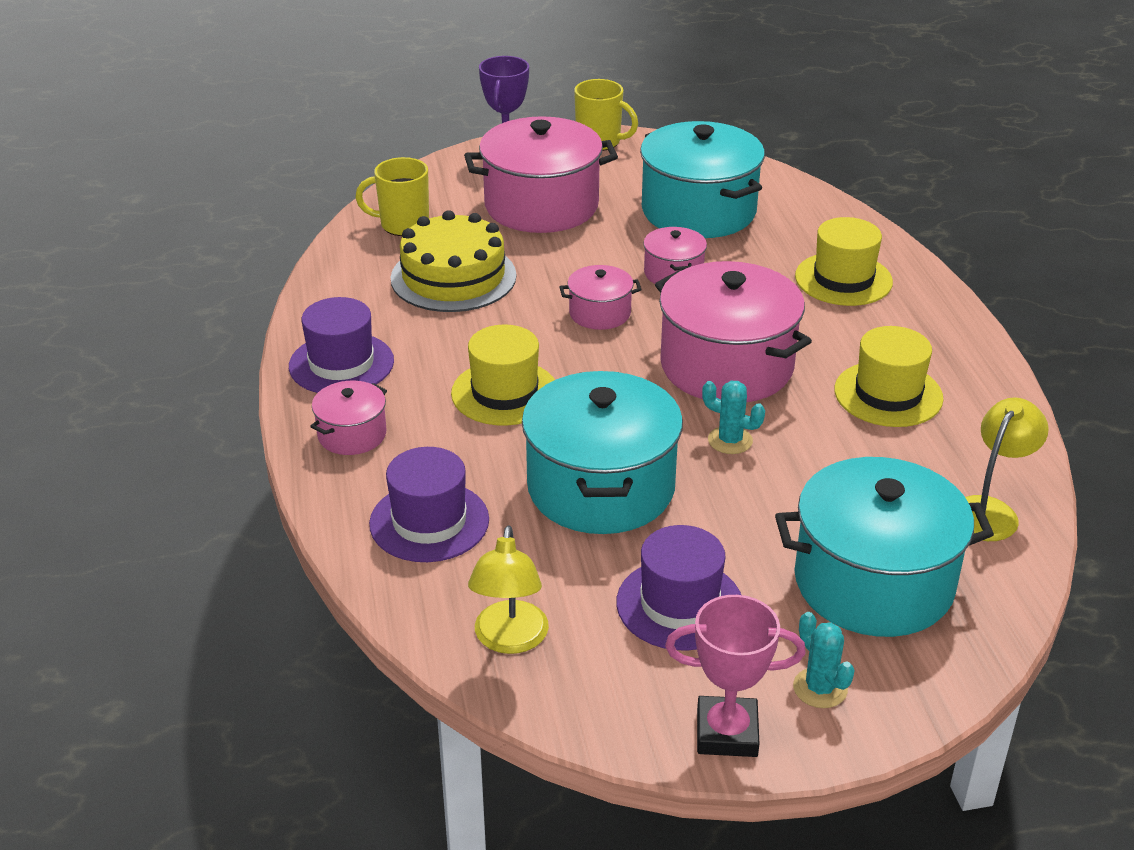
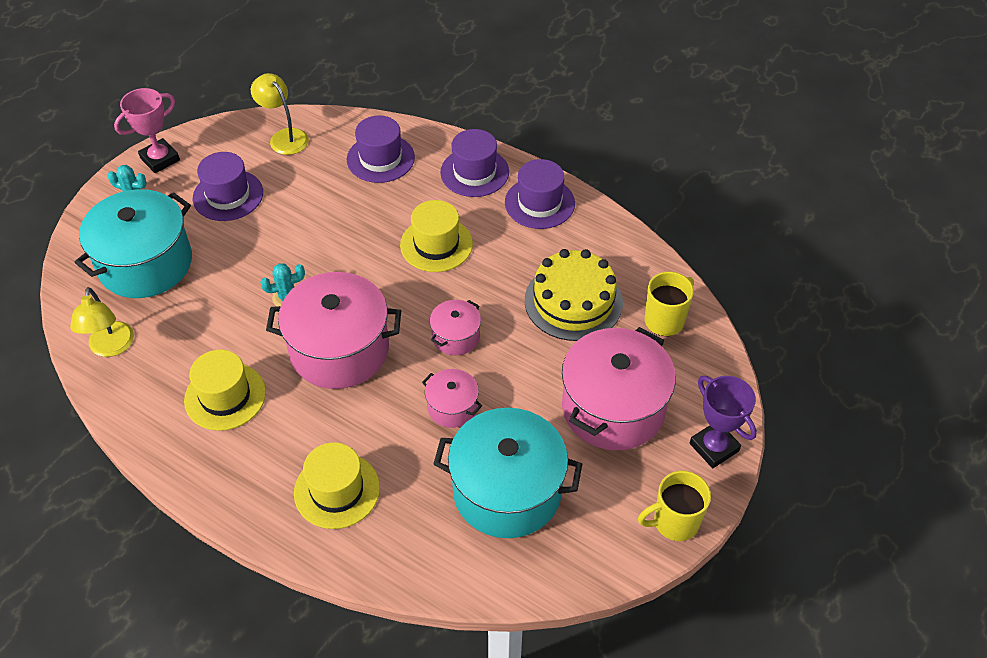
camera: 135 degrees right, 15 degrees up
(352, 434) = (474, 172): pink pot -> purple hat
(601, 487) = (324, 226): turquoise pot -> none

